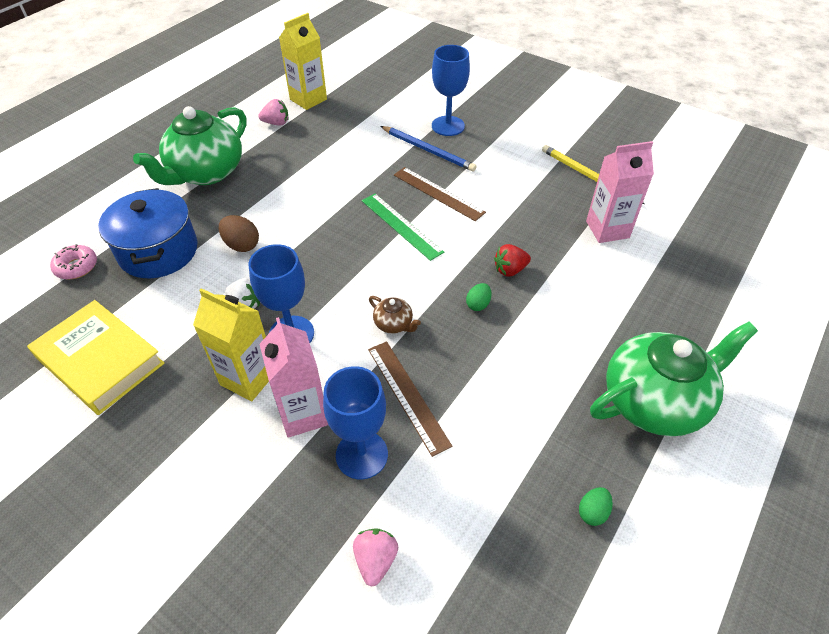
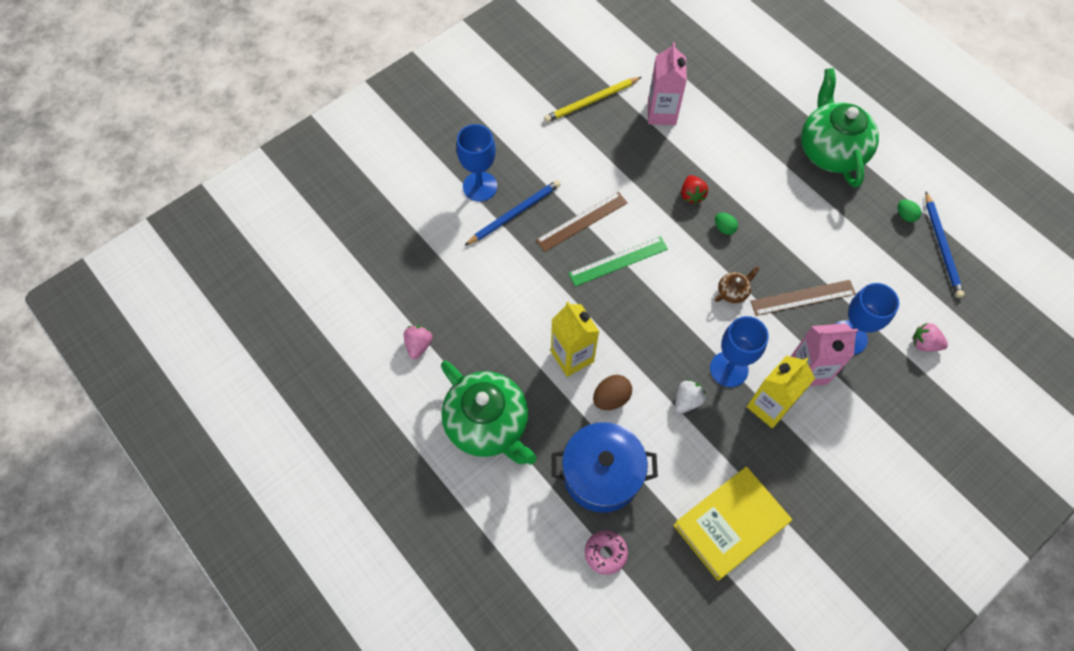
camera: 75 degrees left, 15 degrees up
(308, 99) = (383, 306): yellow carton -> yellow carton (572, 356)
(559, 574) = (942, 247): none -> blue pencil

